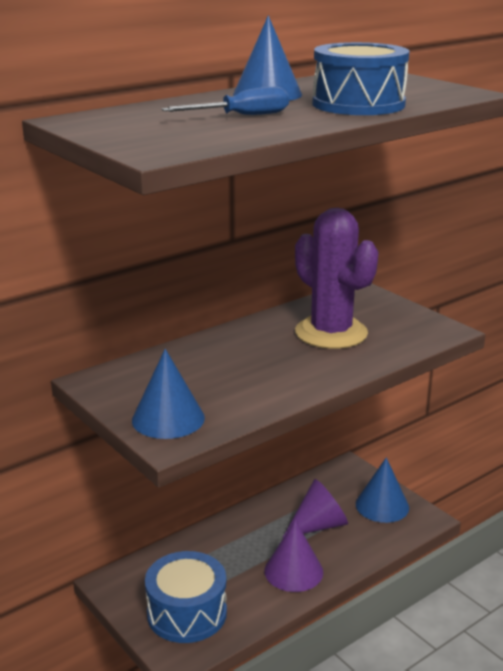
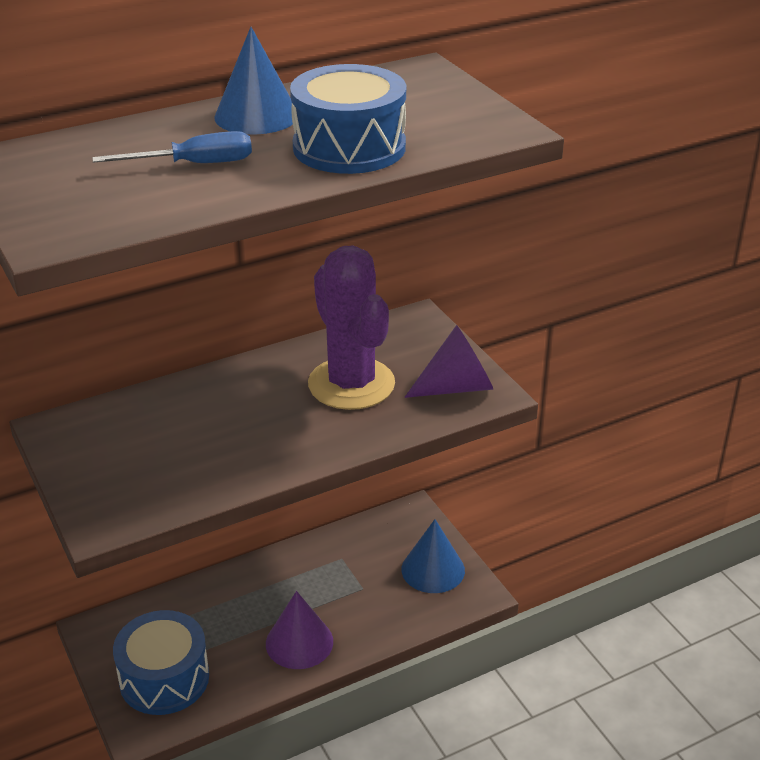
camera: 10 degrees right, 10 degrees up
(168, 418) = (112, 491): blue cone -> none
(319, 525) = (349, 586): purple cone -> purple cone (457, 387)

